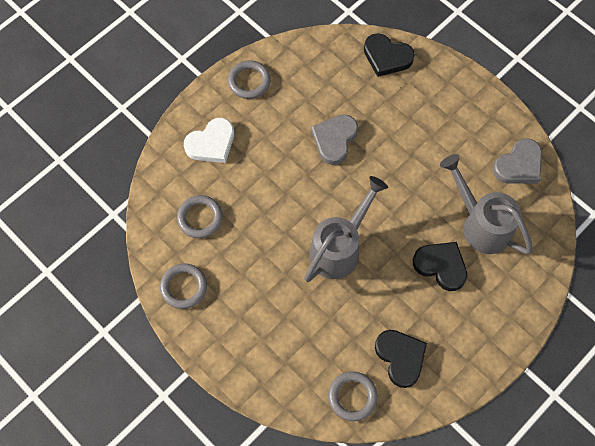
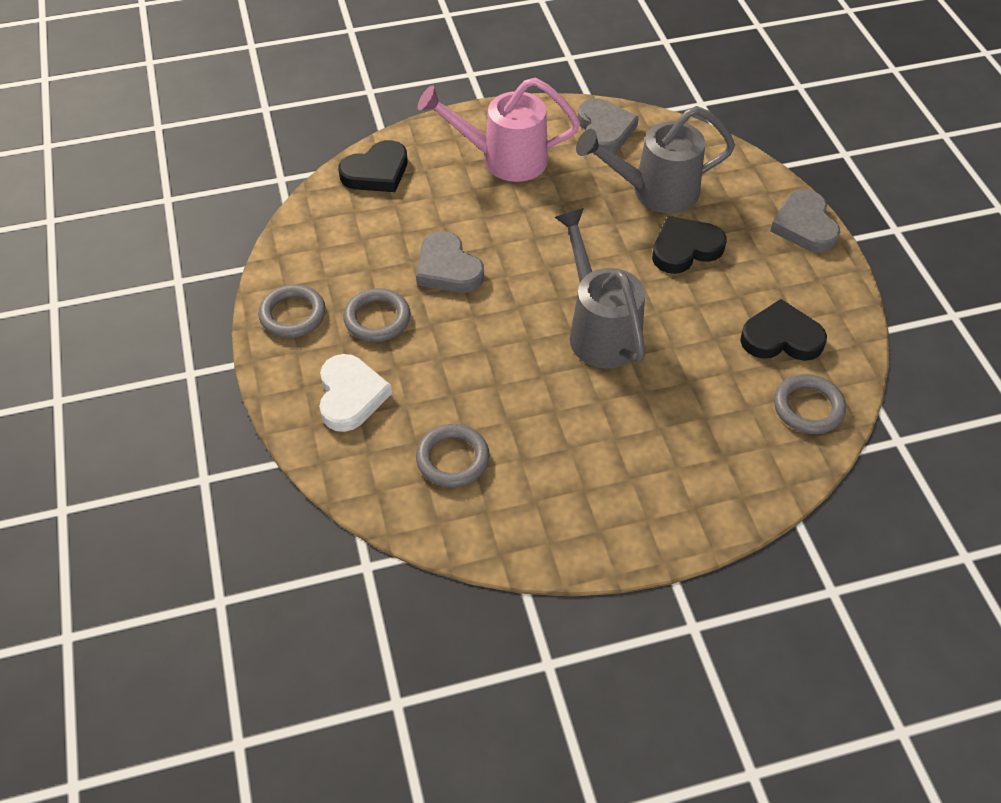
camera: 60 degrees left, 15 degrees down
(184, 287) = (544, 524): grey ring -> grey ring (377, 319)
(448, 120) = (504, 159): none -> pink watering can
(513, 332) = (804, 226): none -> grey heart

